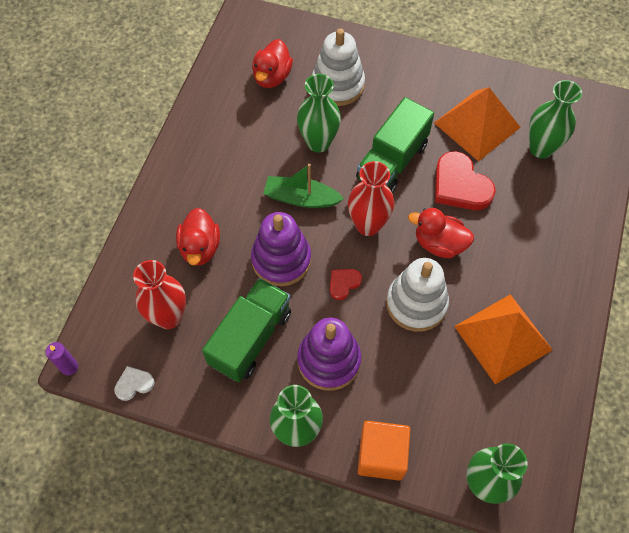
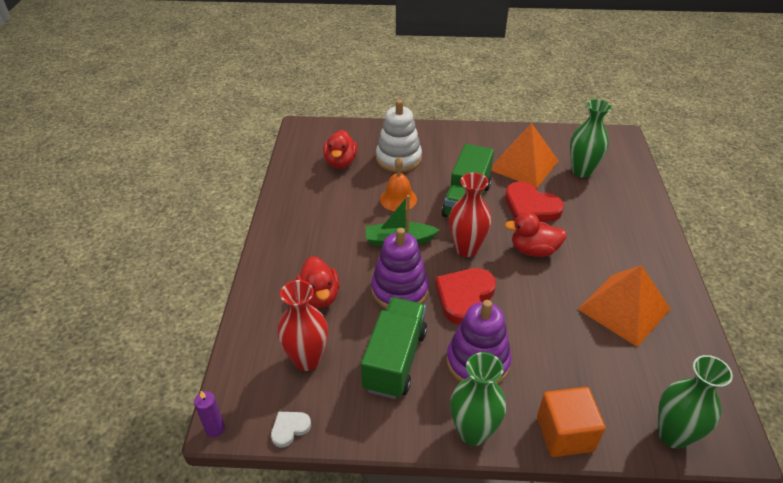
camera: 15 degrees left, 20 degrees down
(318, 142) = (398, 199): green vase -> orange bell
(343, 283) = (464, 297): red heart -> red heart, size x1.98
(416, 303) = (536, 298): white stacking toy -> none

